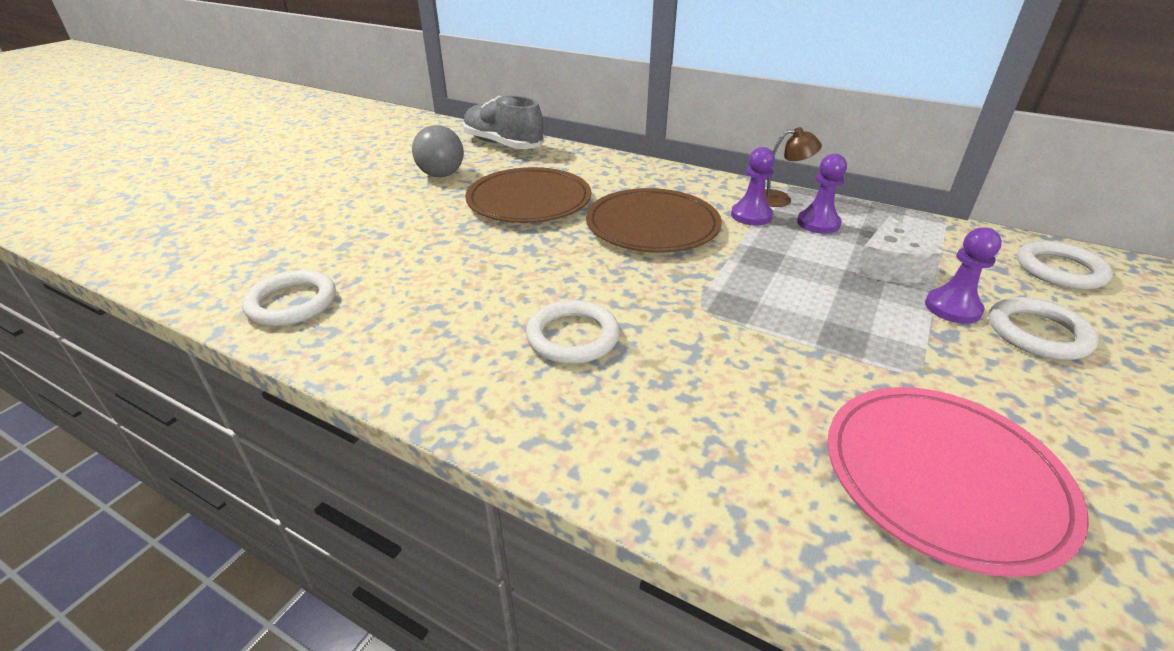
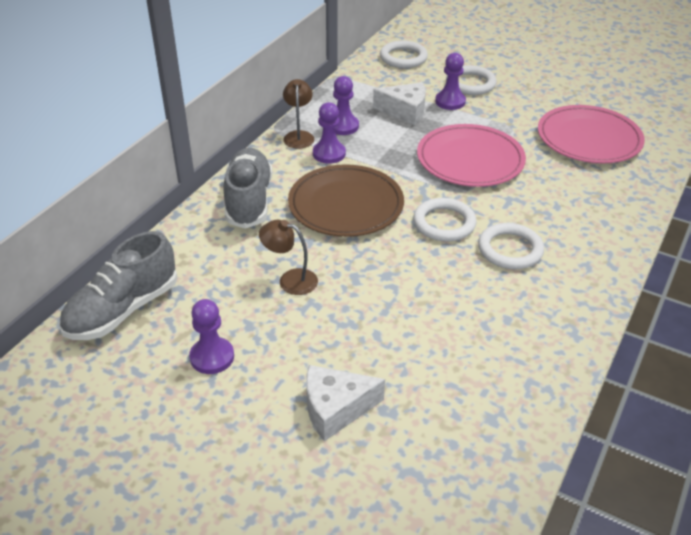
camera: 90 degrees left, 5 degrees up
(292, 303) = (497, 423): white ring -> white ring (444, 223)
(360, 222) = (335, 408): none -> white cheese
(441, 175) = (212, 357): grey ball -> purple pawn
(529, 200) = (290, 280): brown plate -> brown lamp
(649, 179) = (249, 201): none -> grey shoe
(786, 317) = (470, 160): none -> pink plate

